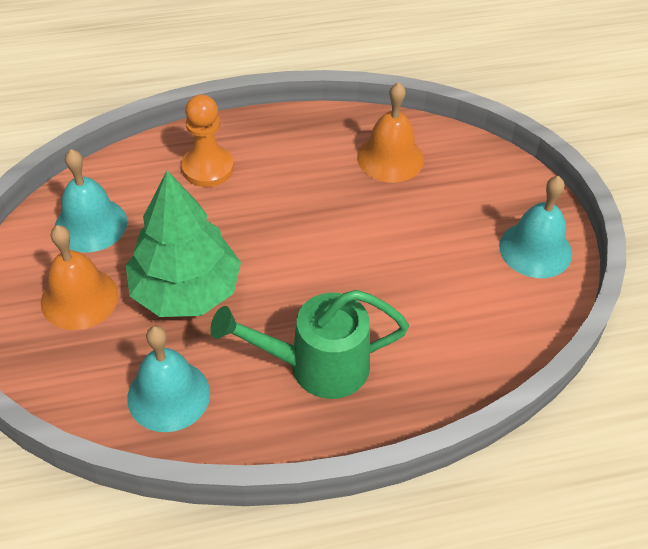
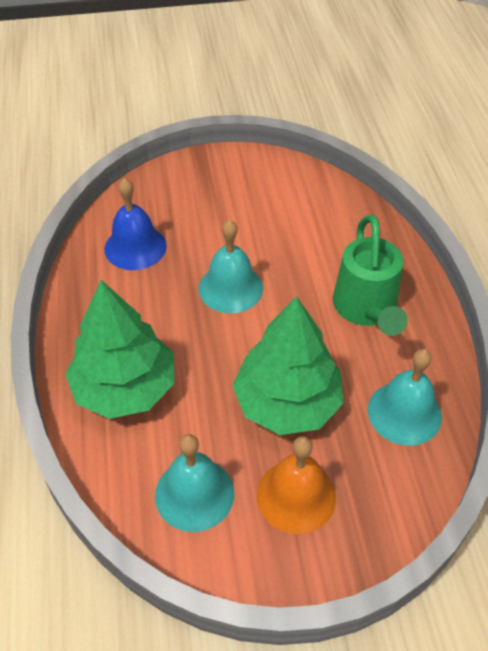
camera: 85 degrees left, 0 degrees up
(207, 168) = (125, 387): orange pawn -> green tree
(390, 158) = (135, 247): orange bell -> blue bell
(535, 249) = (249, 173): turquoise bell -> turquoise bell (230, 288)

